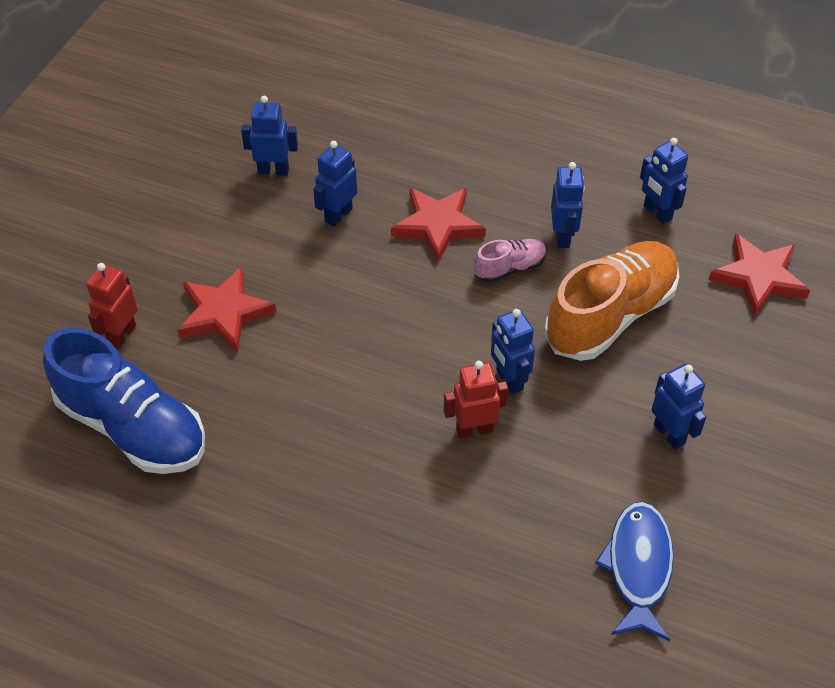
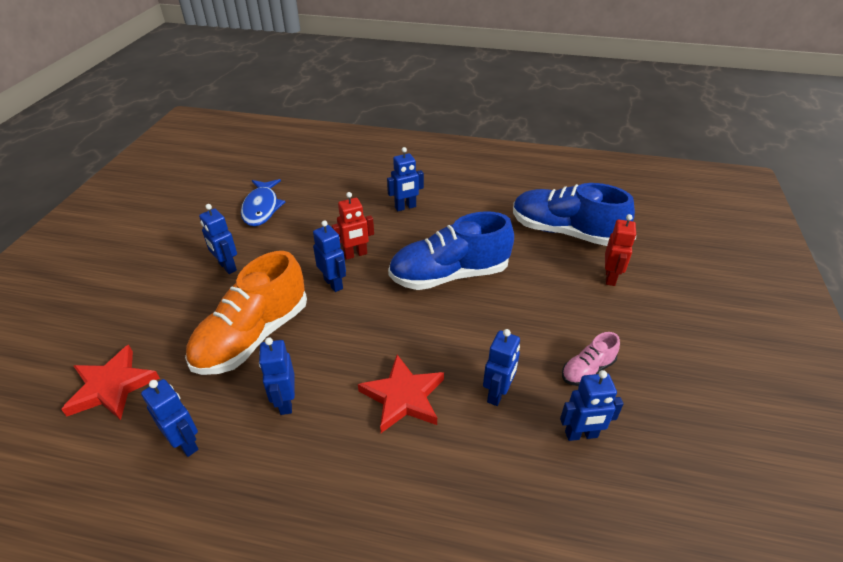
camera: 170 degrees right, 10 degrees down
(224, 313) = (549, 300): red star -> none
(342, 371) = (449, 275): none -> blue shoe
(376, 528) = (405, 207): none -> blue robot
(510, 268) = (335, 364): pink shoe -> pink shoe (587, 370)

